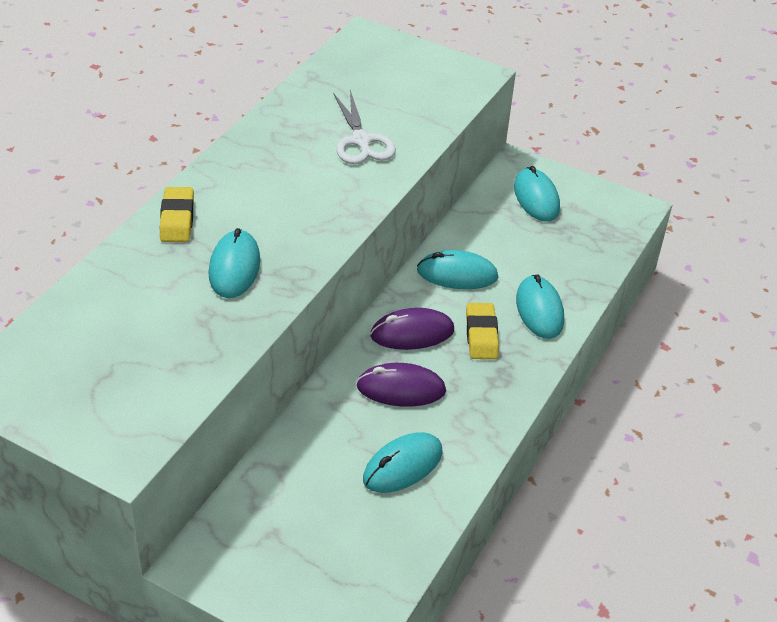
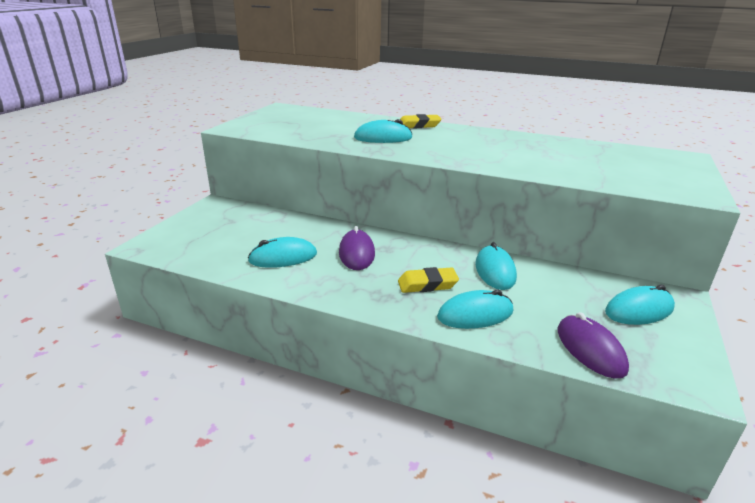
camera: 85 degrees right, 15 degrees down
(361, 141) = (545, 160): white scissors -> none
(402, 465) = (283, 257): turquoise mouse -> turquoise mouse turned 60 degrees counterclockwise
(412, 333) = (416, 255): purple mouse -> purple mouse (590, 349)

